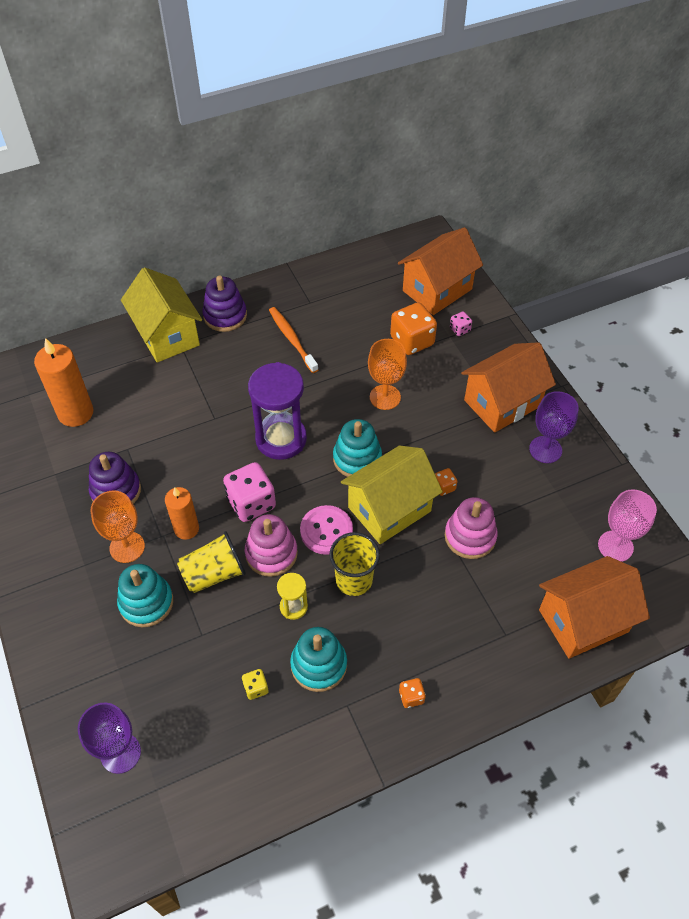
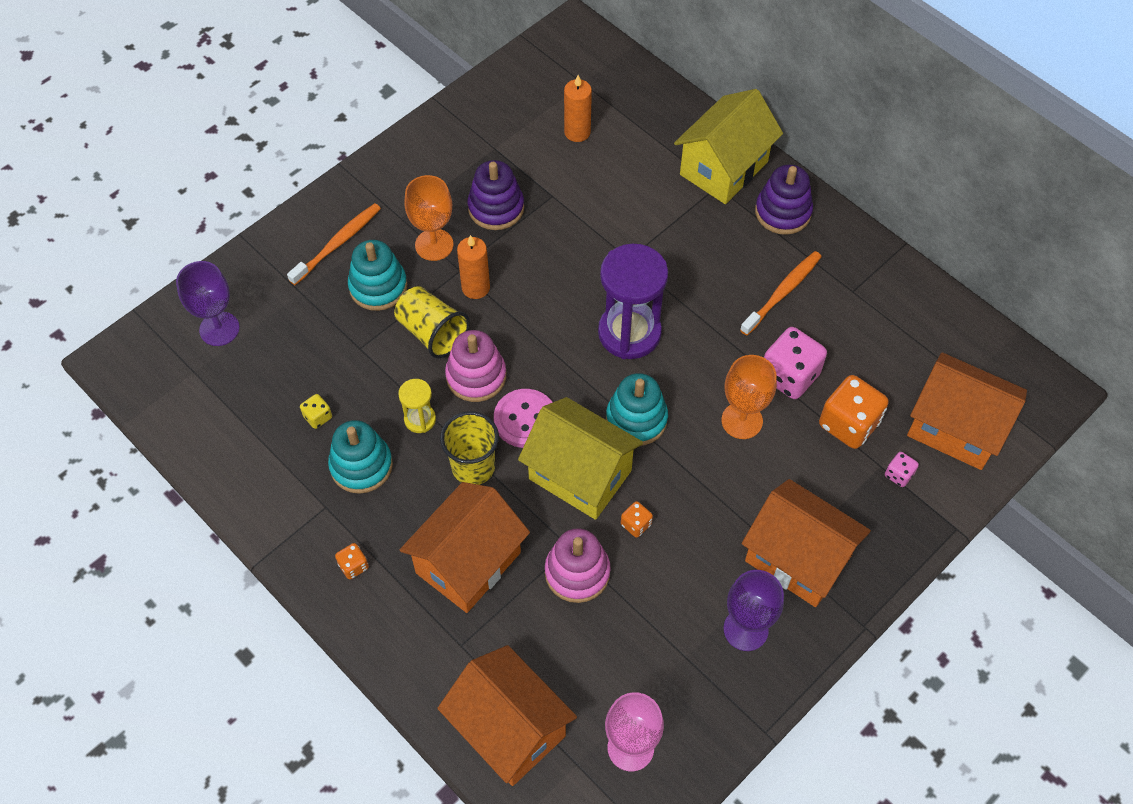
camera: 70 degrees right, 5 degrees up
(75, 413) = (577, 132): orange candle -> orange candle, size x0.64
(82, 623) = (338, 243): none -> orange toothbrush
(251, 503) = (531, 335): pink dice -> pink dice (789, 376)
(437, 608) = (468, 562): none -> orange house

